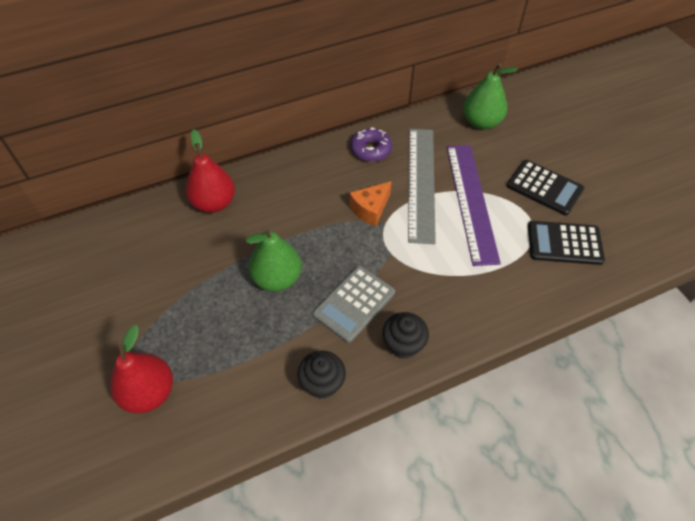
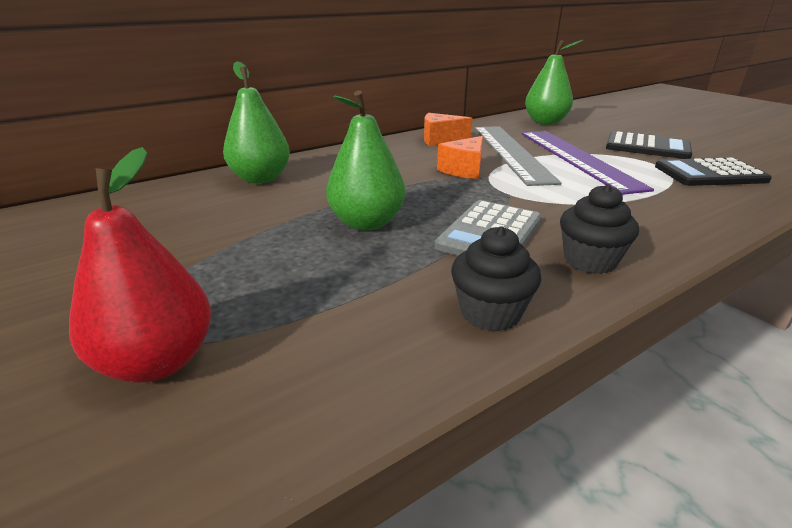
camera: 10 degrees left, 25 degrees down
(214, 203) = (261, 178): red pear -> green pear
(371, 149) = (440, 140): purple donut -> orange cheese

